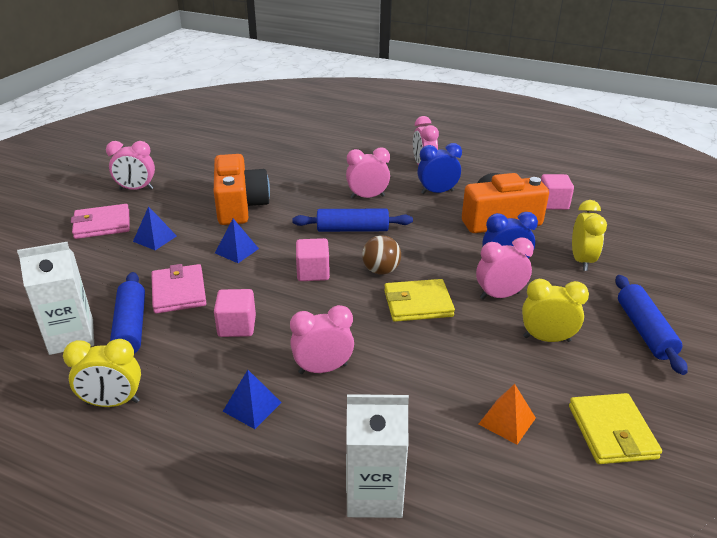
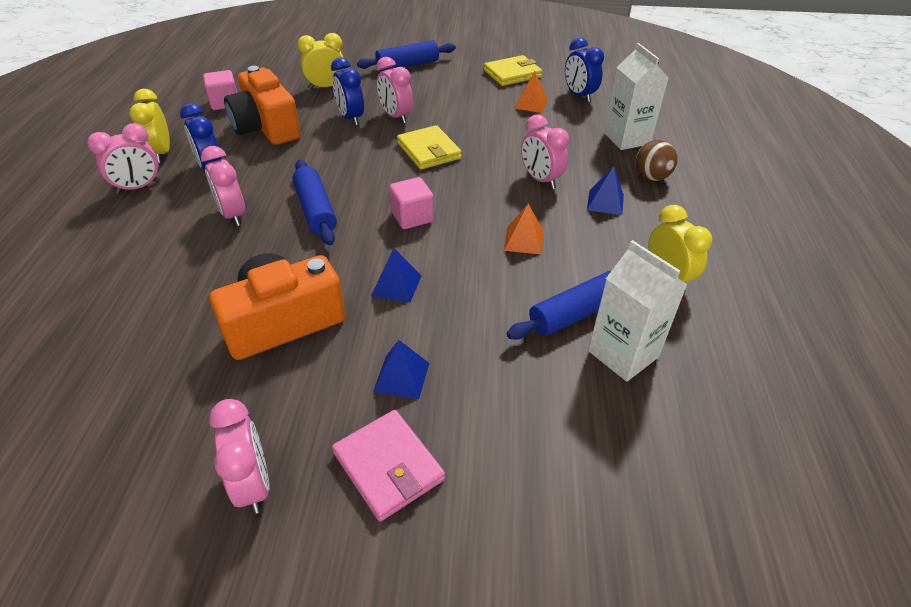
camera: 110 degrees left, 10 degrees up
(179, 292) = (498, 301): pink wallet -> none
(237, 326) = (524, 240): pink cube -> orange pyramid
(381, 270) = (388, 177): brown ball -> brown ball (651, 177)
(524, 491) = (579, 95): none -> blue clock
(546, 339) = (439, 96): yellow clock -> yellow clock (161, 153)

